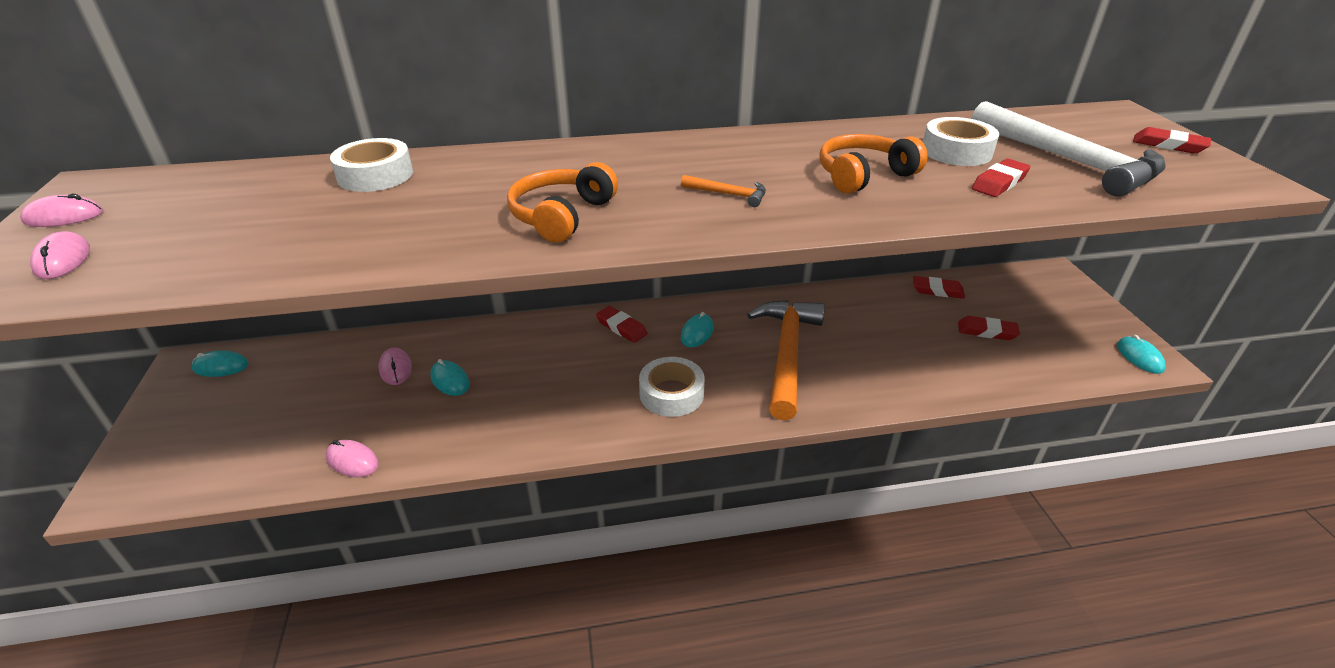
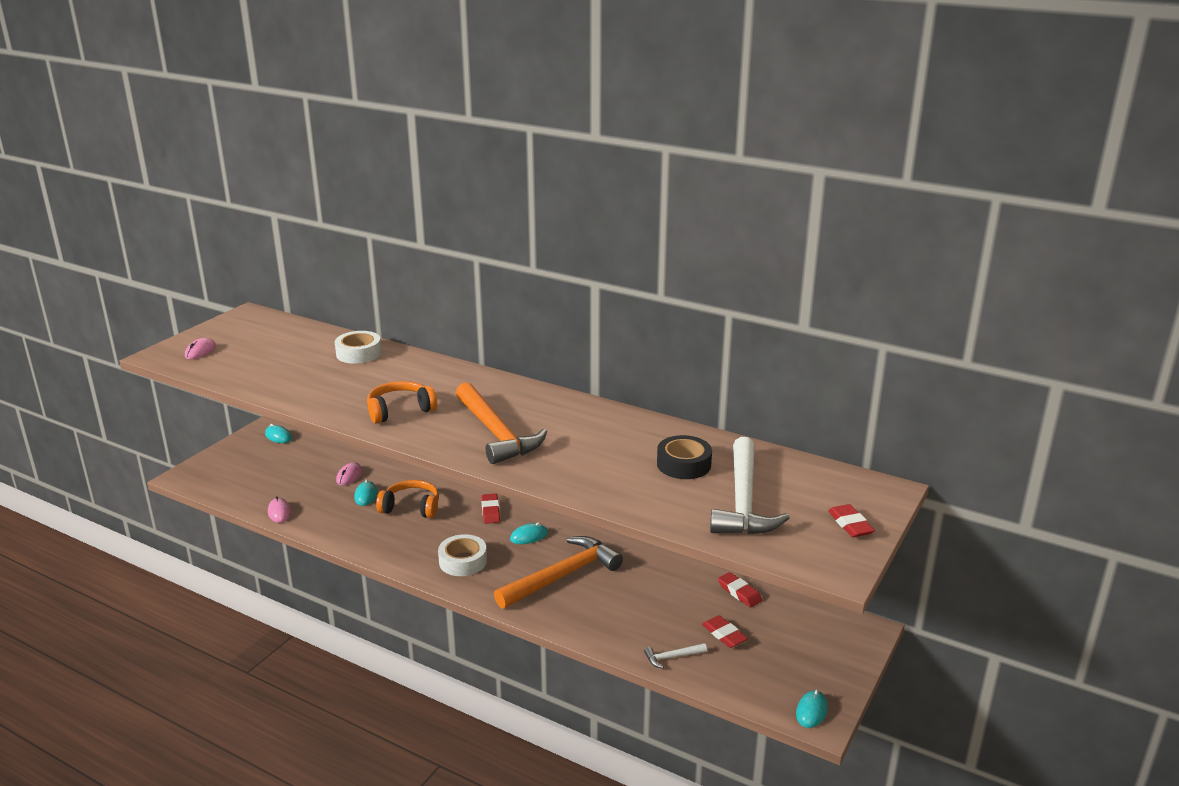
camera: 40 degrees right, 10 degrees down
(64, 217) = (222, 329): pink mouse -> none
(728, 194) = (496, 433): orange hammer -> orange hammer, size x2.43
(863, 175) = (590, 454): orange headphones -> orange headphones (411, 507)
(956, 151) = (683, 464): white tape -> black tape
(988, 375) = (672, 657): none -> white hammer
(999, 183) = (660, 493): red eraser -> none

